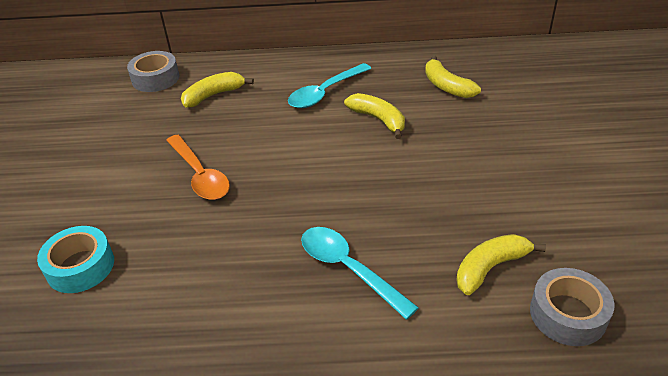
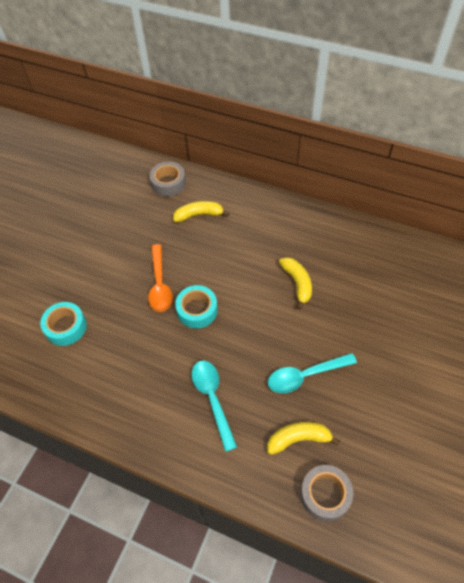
camera: 25 degrees right, 15 degrees up
(268, 184) = (197, 310): none -> turquoise tape
(325, 92) = (274, 242): turquoise spoon -> turquoise spoon (305, 375)
(447, 86) = (364, 271): yellow banana -> none

